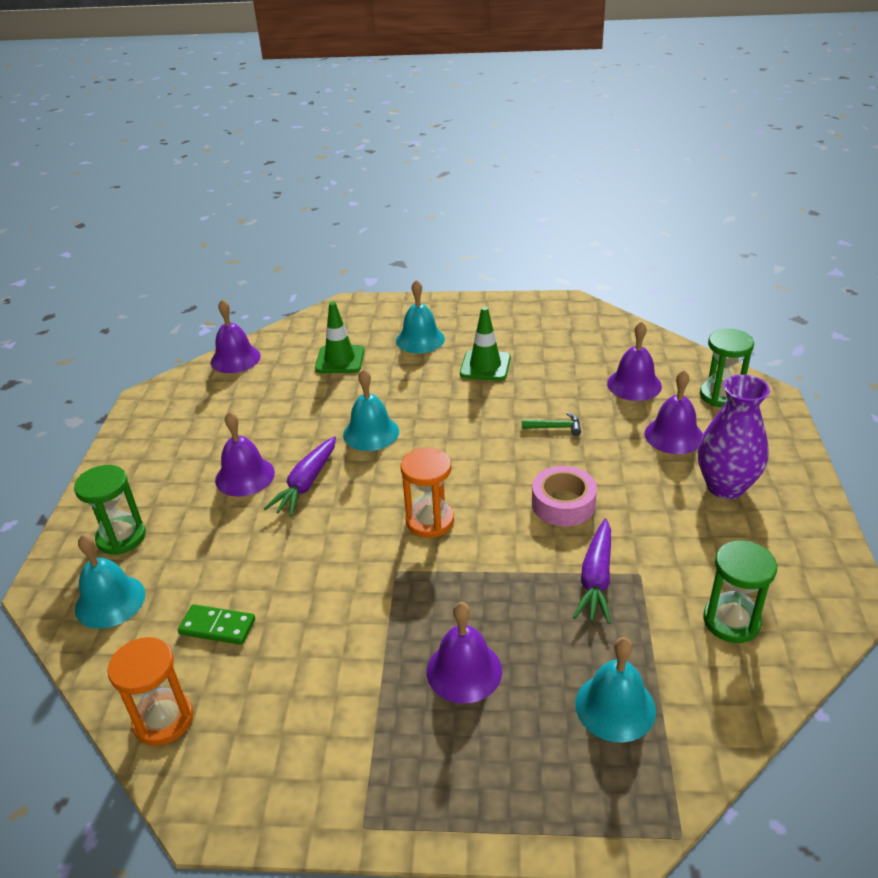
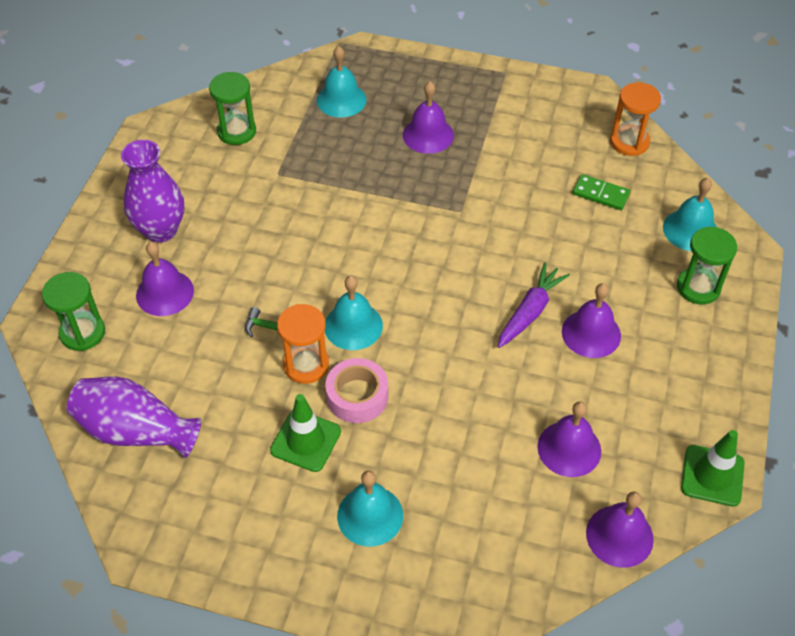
camera: 170 degrees left, 15 degrees up
(340, 360) = (481, 498): green traffic cone -> green traffic cone (712, 476)
(371, 433) = (459, 363): turquoise bell -> turquoise bell (353, 326)
(429, 521) = (423, 249): orange hourglass -> orange hourglass (306, 365)
(563, 504) = (304, 242): pink tape -> pink tape (357, 396)
(596, 579) = (311, 176): purple carrot -> none
(621, 349) = (135, 431): none -> purple vase
(634, 384) = (158, 369): purple bell -> purple bell (569, 448)

